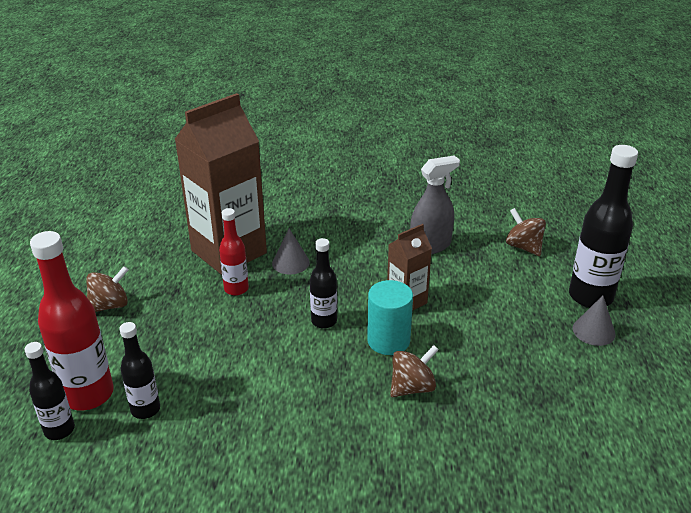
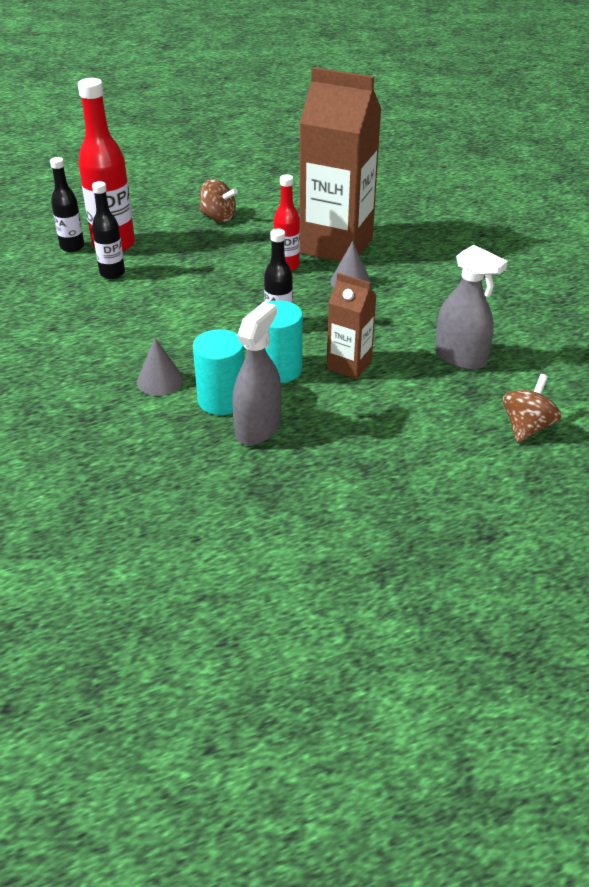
camera: 65 degrees right, 5 degrees up
(412, 387) = (222, 400): brown spinning top -> turquoise cylinder
(462, 376) = (258, 428): none -> grey spray bottle
(590, 296) = (473, 501): black bottle -> none
(593, 331) = (406, 514): grey cone -> grey cone (160, 381)

